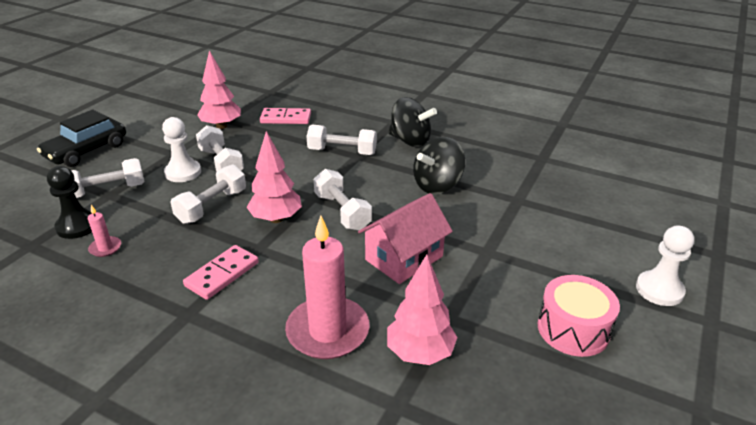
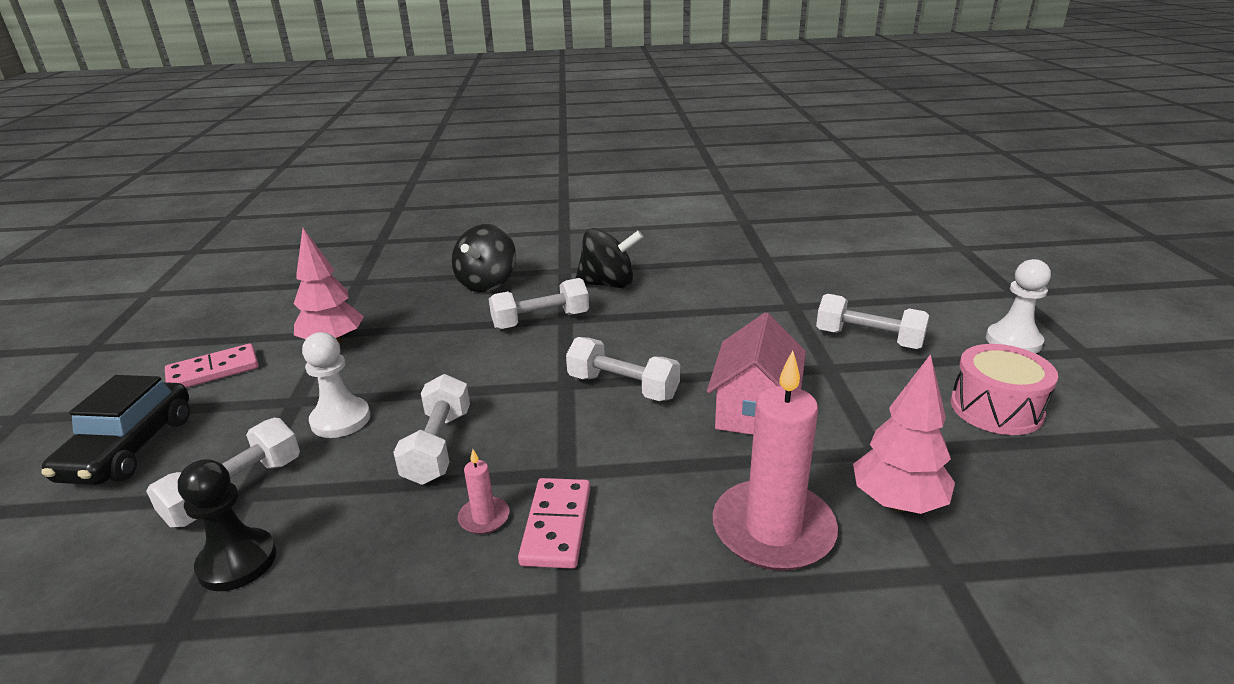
camera: 30 degrees left, 5 degrees down
(105, 248) = (327, 572): pink candle -> pink candle (484, 518)
(221, 163) = (387, 388): white dumbbell -> white dumbbell (868, 339)
(276, 219) = (548, 427): pink tree -> none
(286, 118) = (419, 306): pink domino -> pink domino (213, 371)
(437, 185) = (695, 320): black spinning top -> black spinning top (487, 283)

